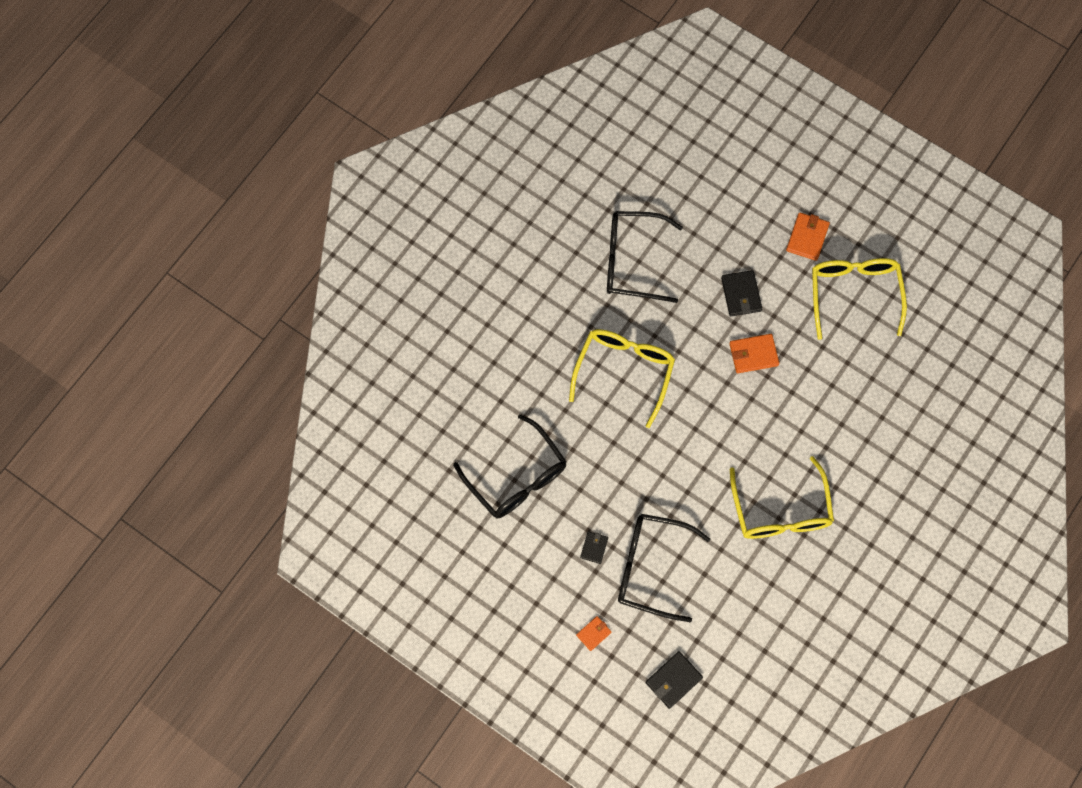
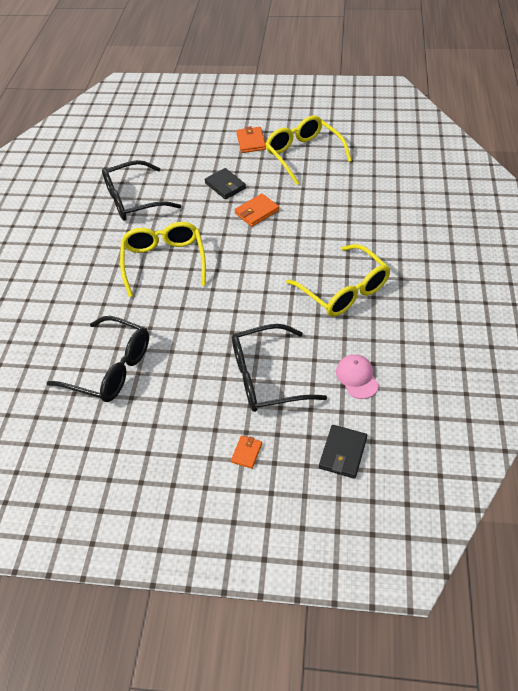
camera: 25 degrees left, 20 degrees down
(594, 548) = (208, 386): black wallet -> none
(731, 614) = (357, 377): none -> pink cap

